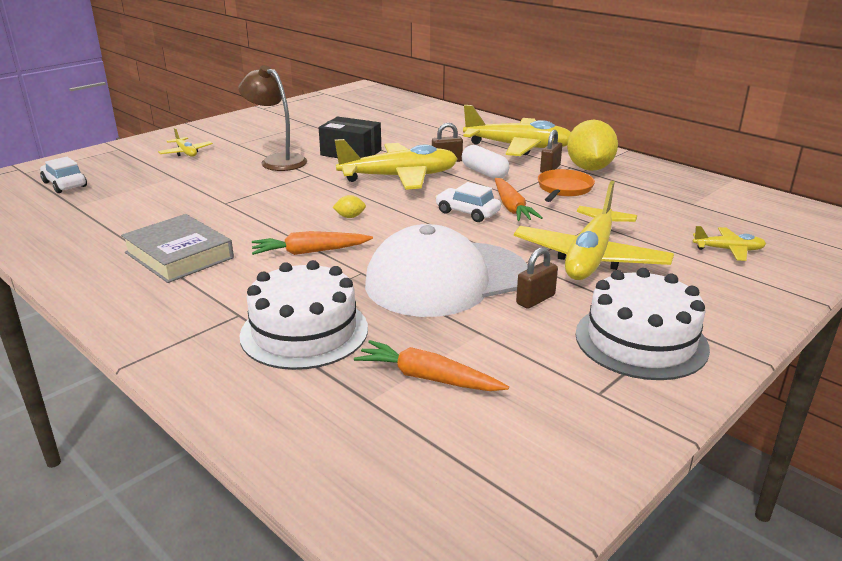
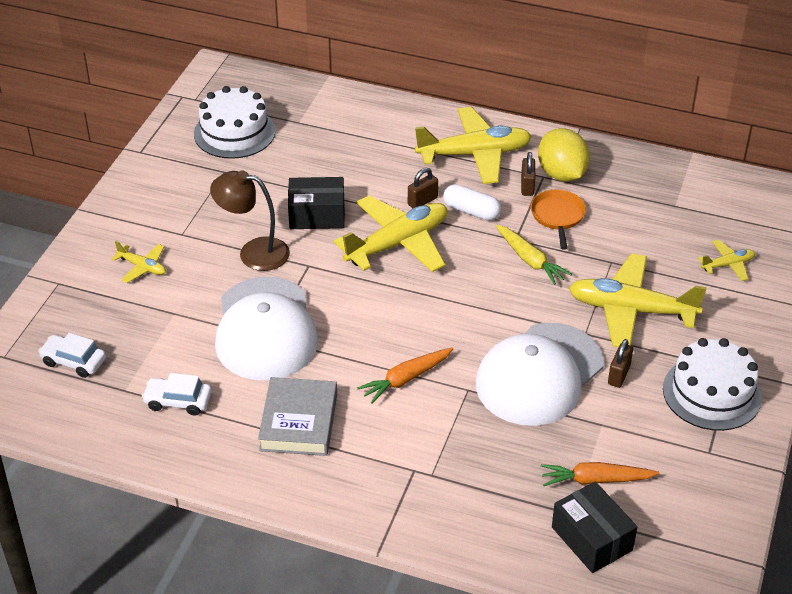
camera: 25 degrees left, 15 degrees up
(179, 255) = (298, 422): grey book -> grey book turned 75 degrees clockwise
(229, 198) = (265, 329): none -> white cap
(304, 331) = (478, 469): white cake -> white cake (234, 132)
(350, 217) = (400, 320): yellow lemon -> none
(369, 433) = (592, 538): none -> black box
(467, 212) = (497, 280): white car -> white car (178, 401)
(511, 207) = (530, 260): orange carrot -> yellow carrot
(590, 258) = (631, 310): yellow plane -> yellow plane turned 105 degrees clockwise

